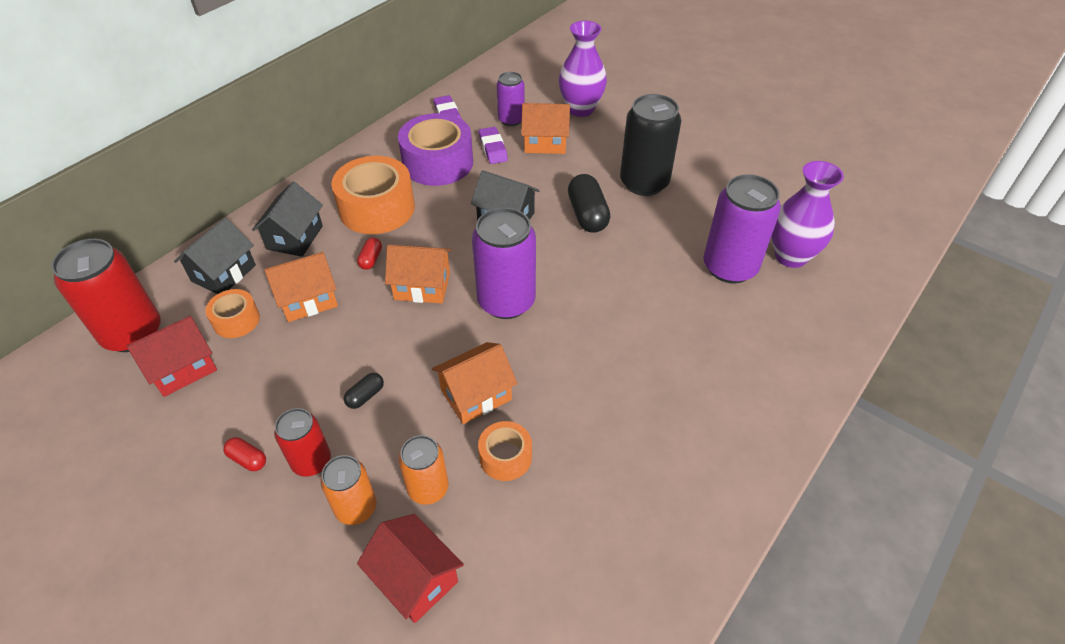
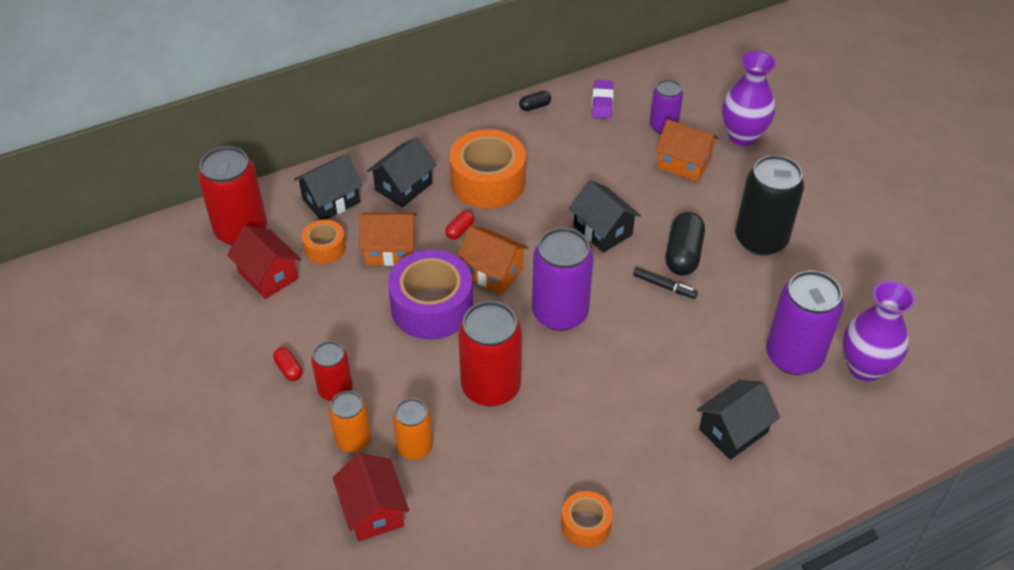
camera: 25 degrees right, 0 degrees up
(182, 368) = (268, 275): red house -> red house turned 60 degrees clockwise
(365, 396) = (400, 353): black capsule -> black capsule (535, 106)
(438, 163) = (567, 152): purple tape -> purple tape (432, 306)
(476, 395) = (491, 387): orange house -> red can
(493, 148) = (628, 153): purple eraser -> none
(505, 457) = (489, 447): orange tape -> orange tape (586, 525)
(587, 246) = (664, 286): none -> black marker
(721, 350) = (733, 431): none -> black house

